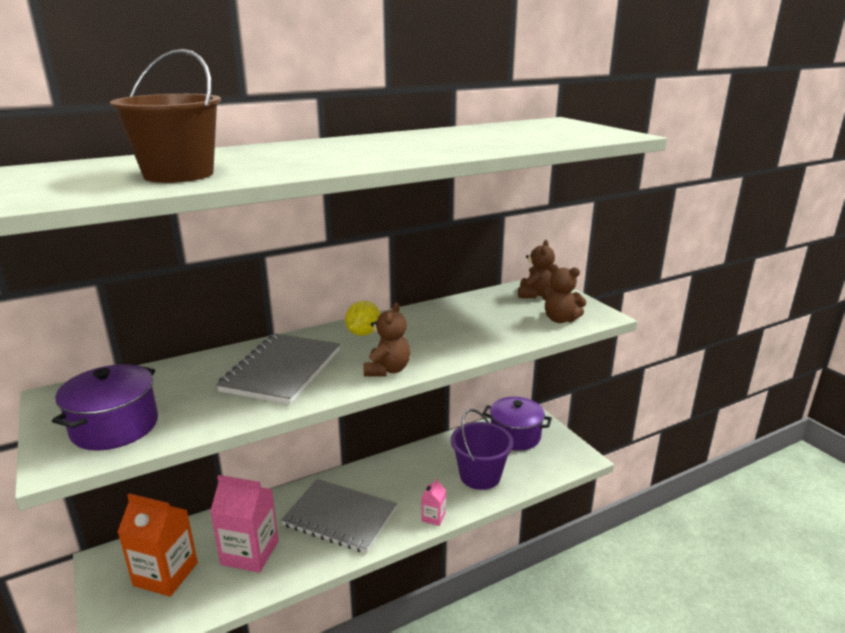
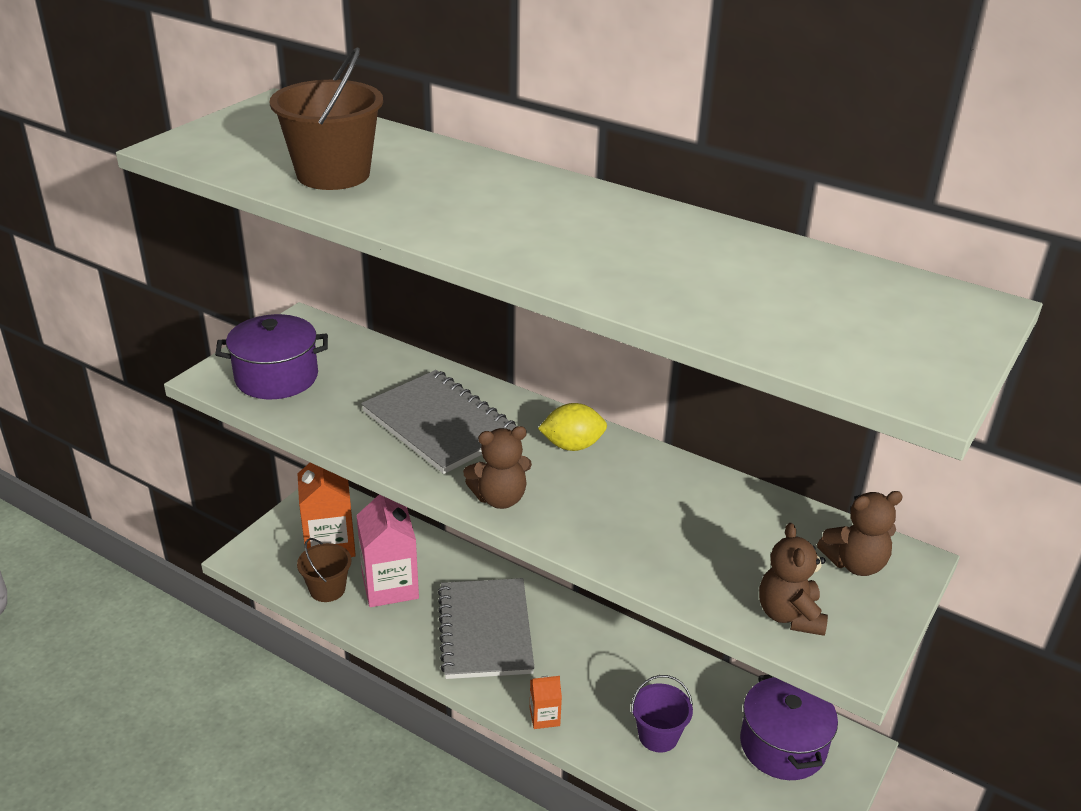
camera: 60 degrees right, 10 degrees up
(214, 593) = (327, 589): none -> brown bucket
(282, 370) = (439, 424): grey notebook -> grey notebook turned 60 degrees clockwise
(433, 517) = (544, 717): pink carton -> orange carton
(480, 476) = (658, 735): purple bucket -> purple bucket, size x0.64

